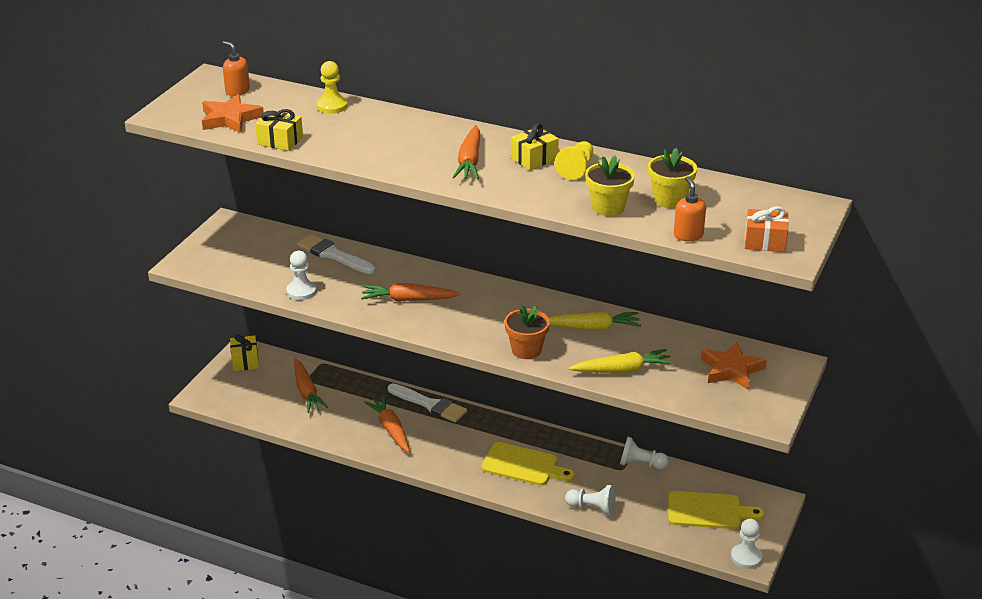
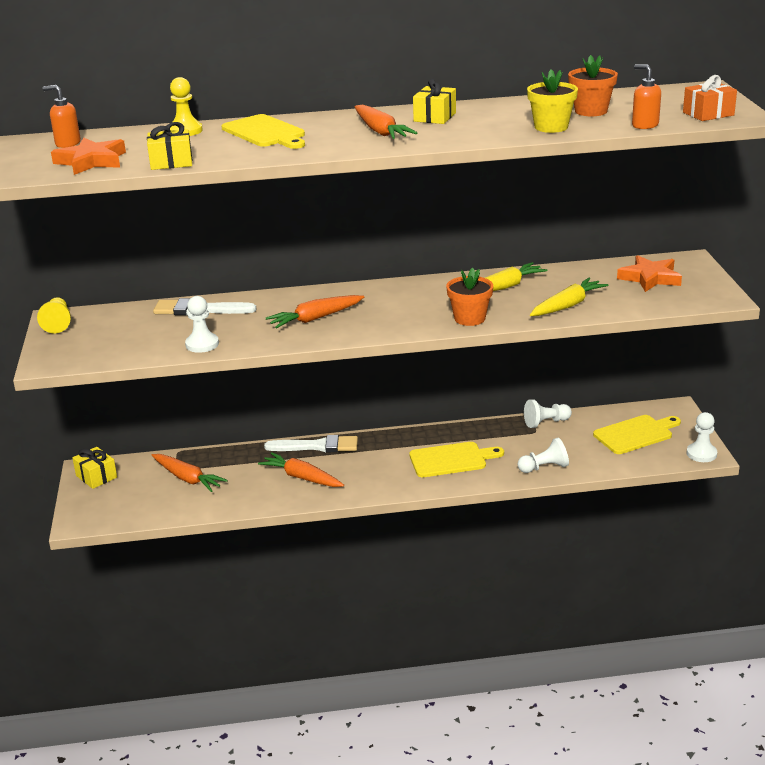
camera: 30 degrees left, 5 degrees down
(385, 130) = (265, 133): none -> yellow cutting board
(576, 169) = (482, 114): yellow pawn -> yellow pawn (57, 323)
(669, 199) = (591, 111): yellow flower pot -> orange flower pot

